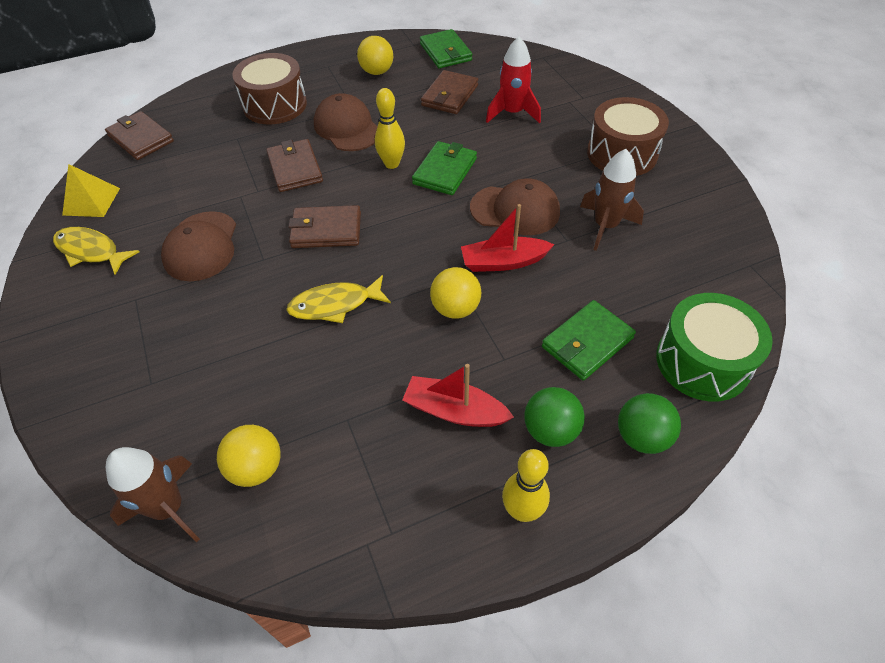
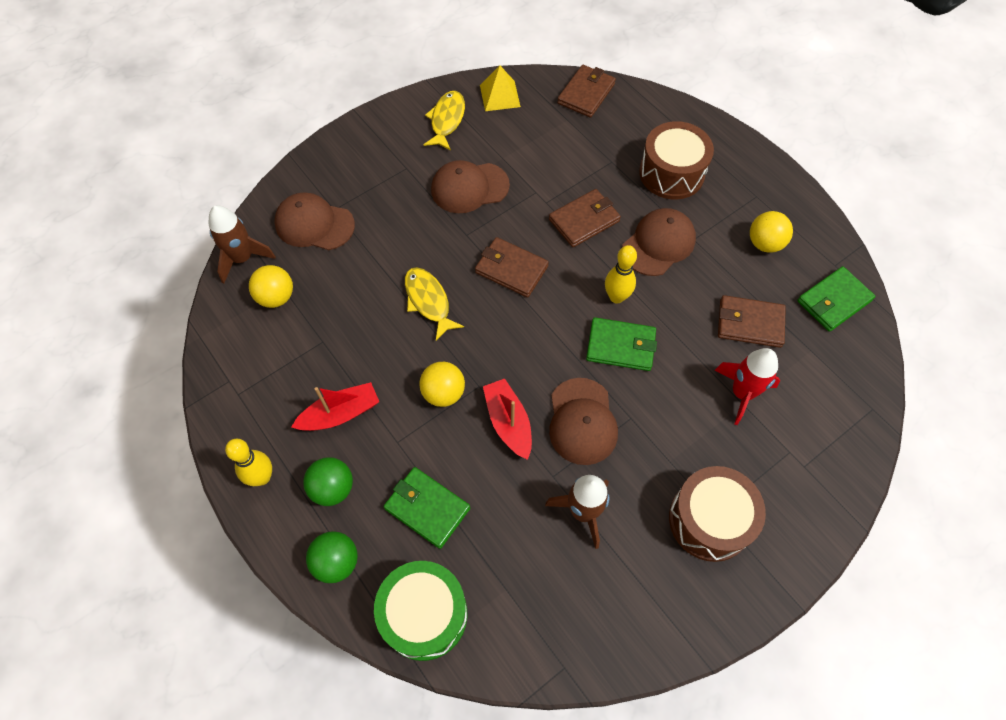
camera: 75 degrees right, 10 degrees up
(162, 408) = (314, 224): none -> brown cap
(326, 230) = (511, 269): brown wallet -> brown wallet turned 45 degrees counterclockwise
(454, 411) = (340, 414): red boat -> red boat turned 60 degrees clockwise

